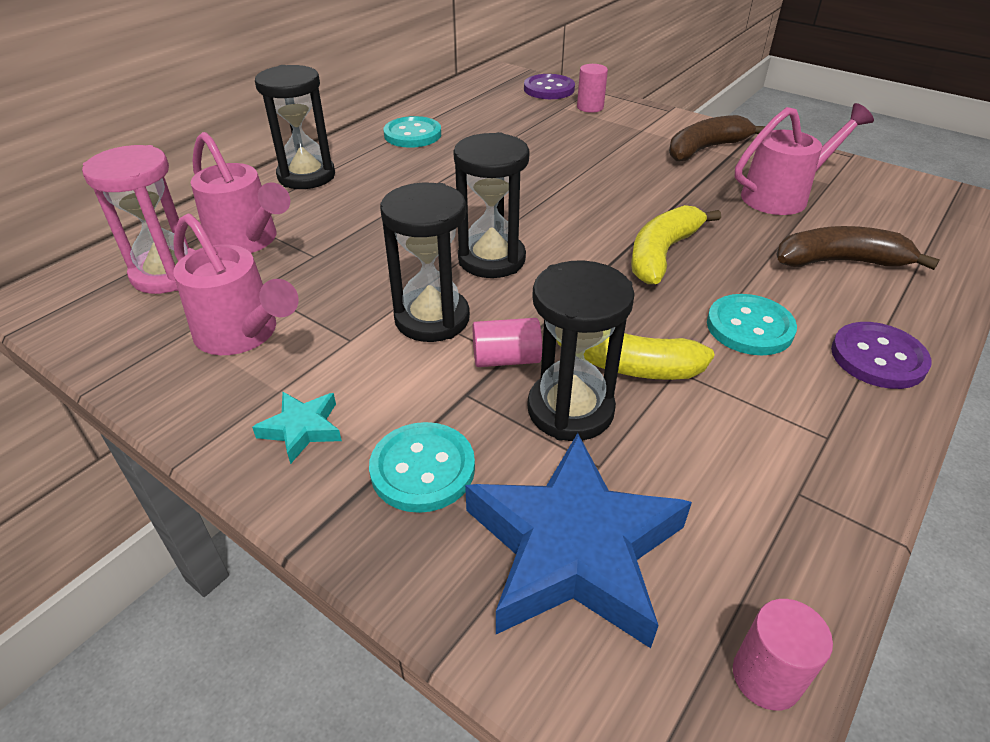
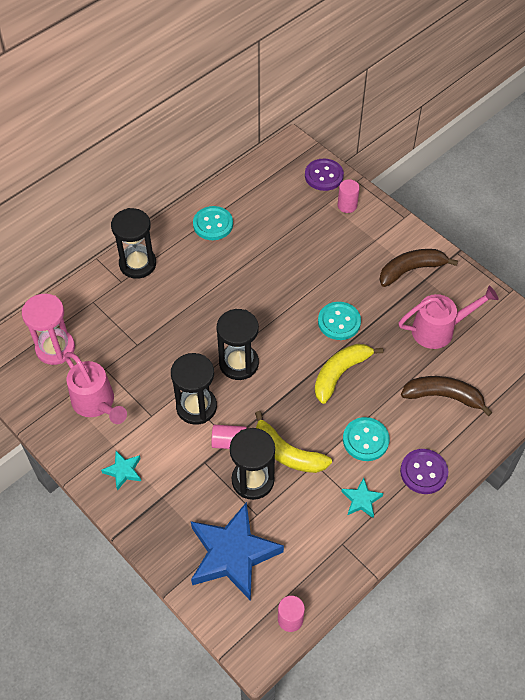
camera: 10 degrees right, 15 degrees up
(247, 241) = (99, 325): pink watering can -> none
(422, 469) = (176, 503): turquoise button -> turquoise button (339, 322)
(793, 413) = (361, 500): none -> turquoise star

